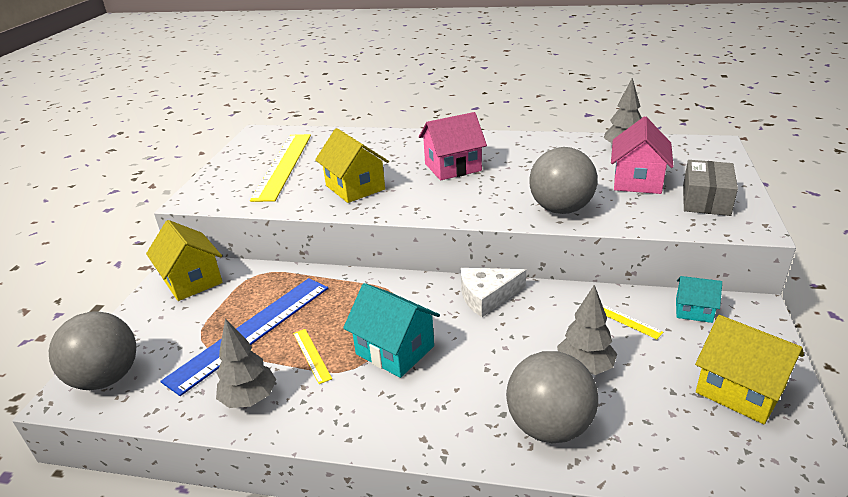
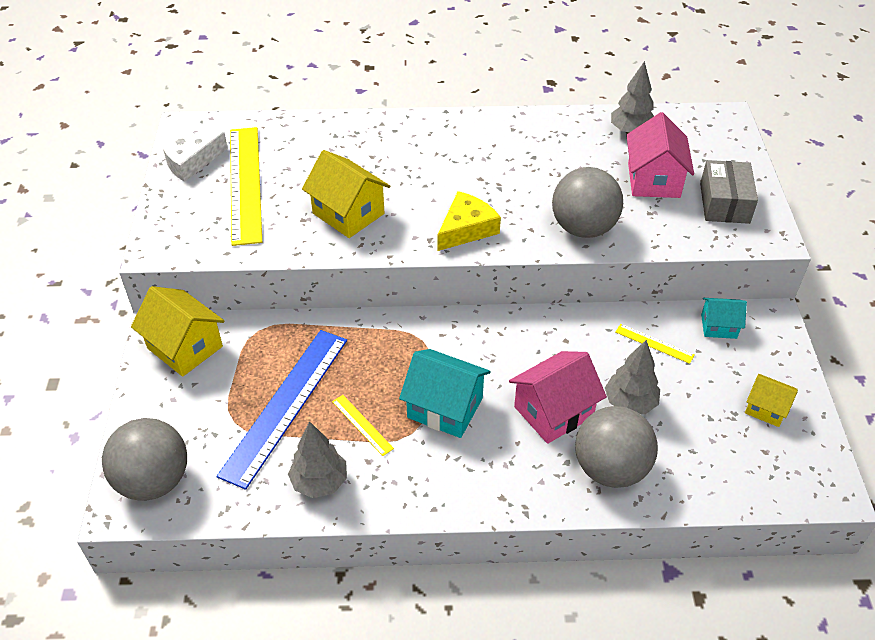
camera: 15 degrees left, 15 degrees up
(452, 203) = (466, 229): none -> yellow cheese
(453, 167) = (450, 173): pink house -> pink house (553, 411)
(487, 296) = (518, 332): white cheese -> white cheese (190, 161)
(739, 390) = (766, 409): yellow house -> yellow house, size x0.59

